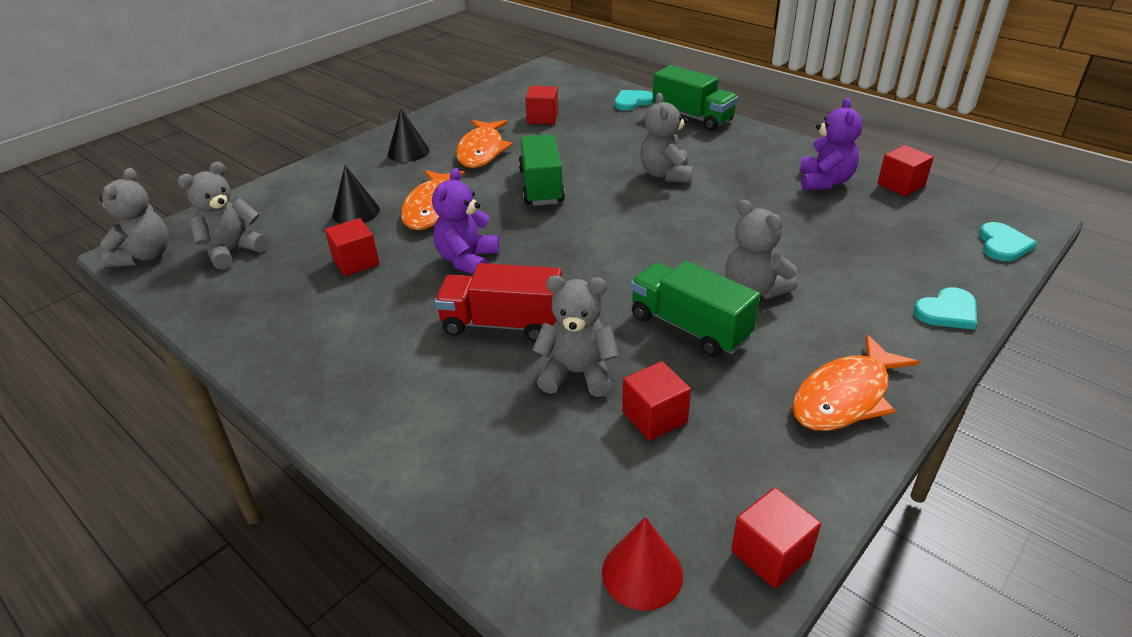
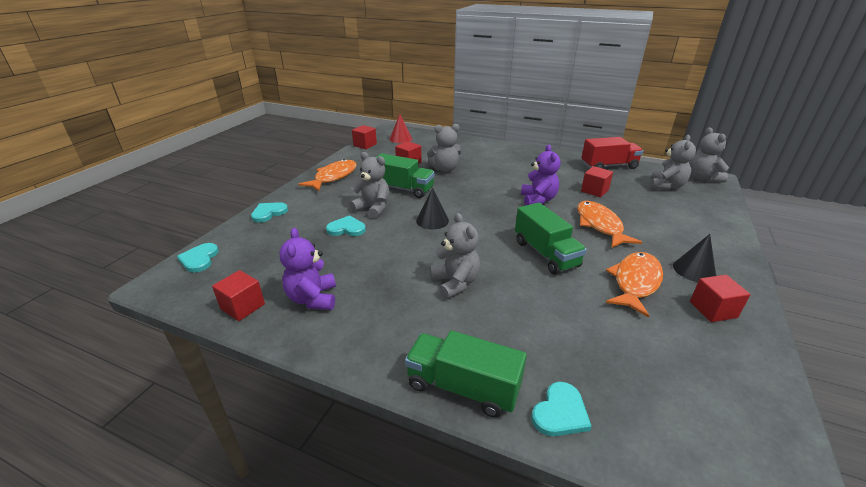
camera: 160 degrees right, 5 degrees down
(356, 212) = (642, 215): black cone -> black cone (432, 220)
(482, 151) = (635, 282): orange fish -> orange fish turned 45 degrees clockwise
(502, 324) = (490, 178): red truck -> red truck (609, 166)
(542, 118) = (636, 347): red cube -> red cube (713, 309)
(797, 258) = (346, 228): none -> turquoise heart

